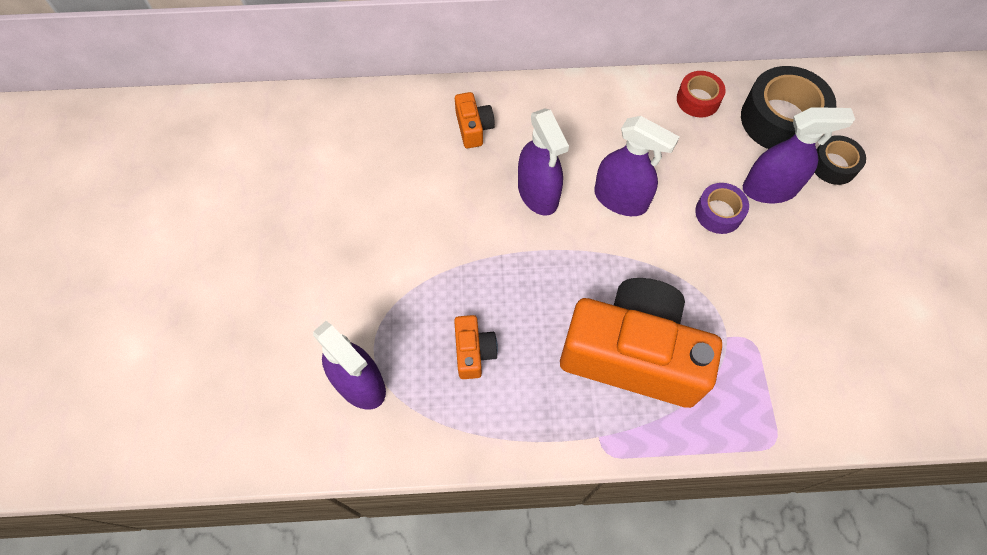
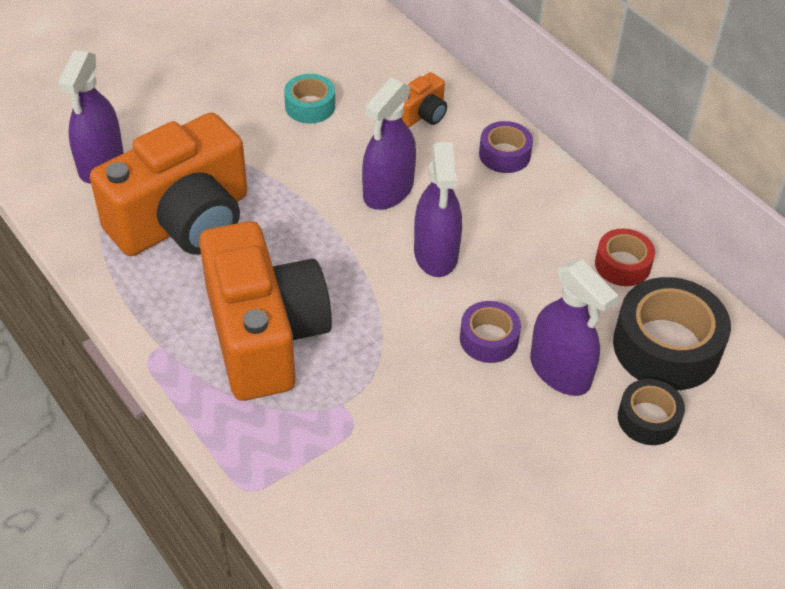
camera: 55 degrees right, 15 degrees down
(408, 194) = (310, 106): none -> turquoise tape
(473, 352) = (183, 221): orange camera -> orange camera, size x2.41
(551, 103) = (504, 154): none -> purple tape

